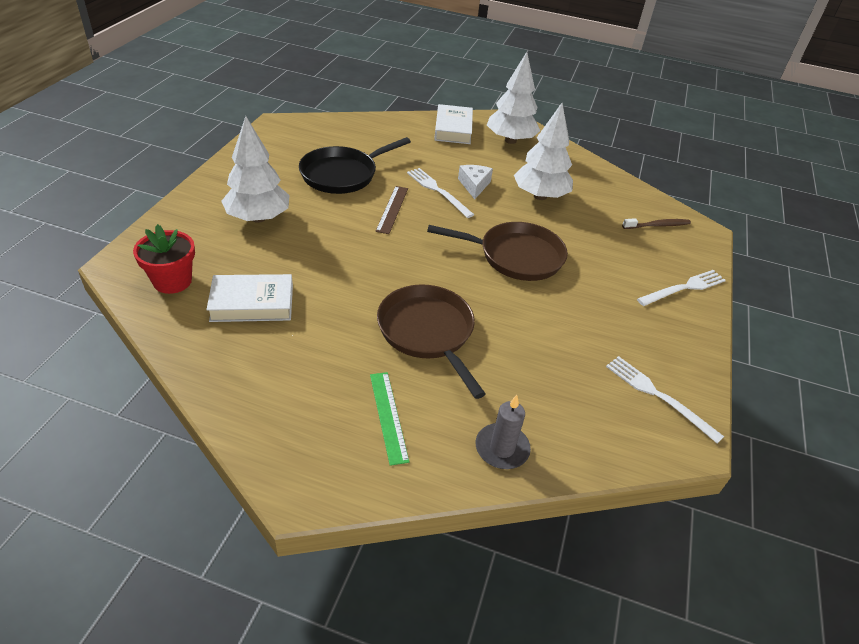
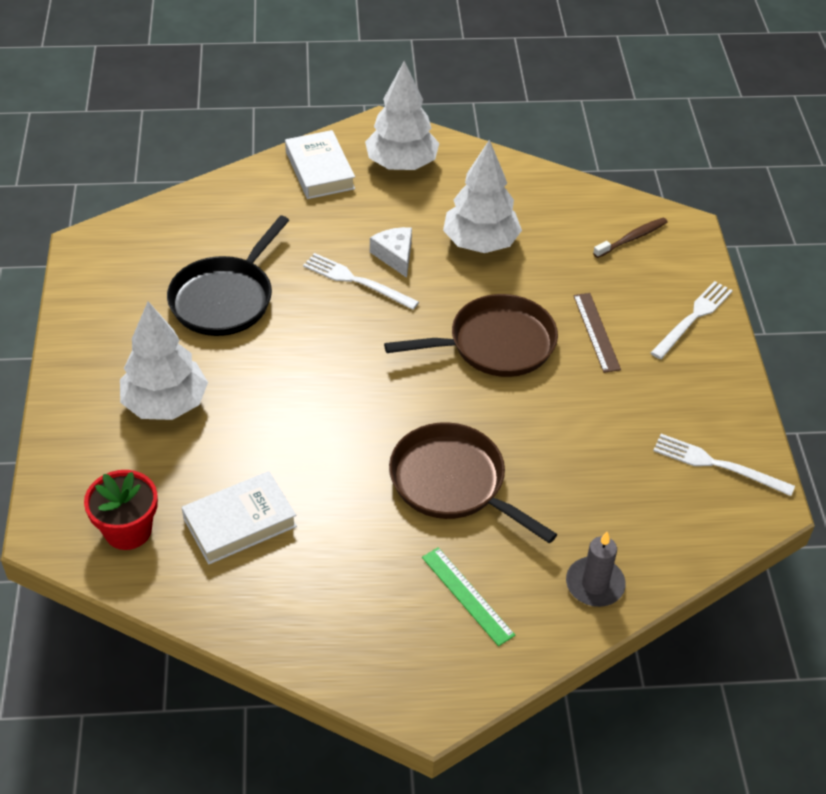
camera: 20 degrees left, 5 degrees up
(392, 209) = (318, 330): brown ruler -> brown ruler (596, 332)

